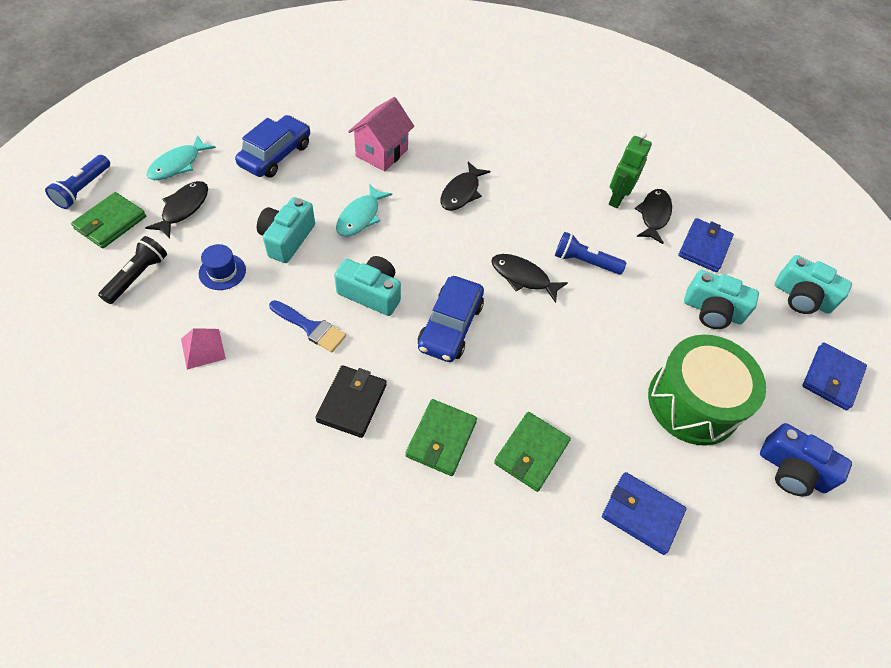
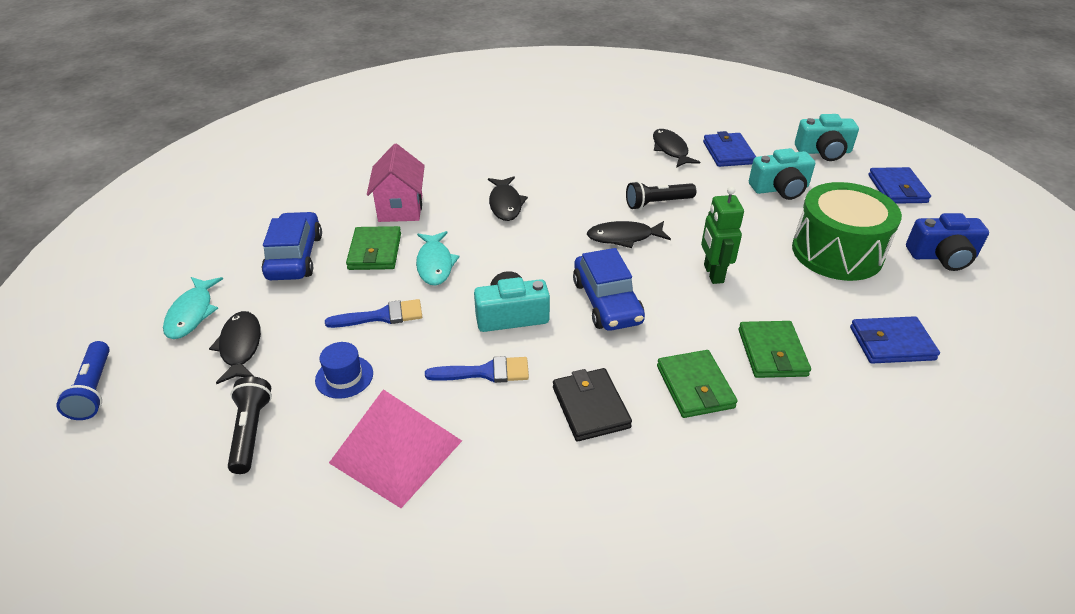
camera: 30 degrees left, 15 degrees down
(110, 223) = (164, 402): green wallet -> green wallet (375, 251)
(203, 348) = (396, 451): pink pyramid -> pink pyramid, size x1.97
(287, 239) = (382, 316): turquoise camera -> blue brush
(584, 262) = (657, 203): blue flashlight -> black flashlight
(616, 199) = (632, 151): green robot -> green robot (713, 274)

